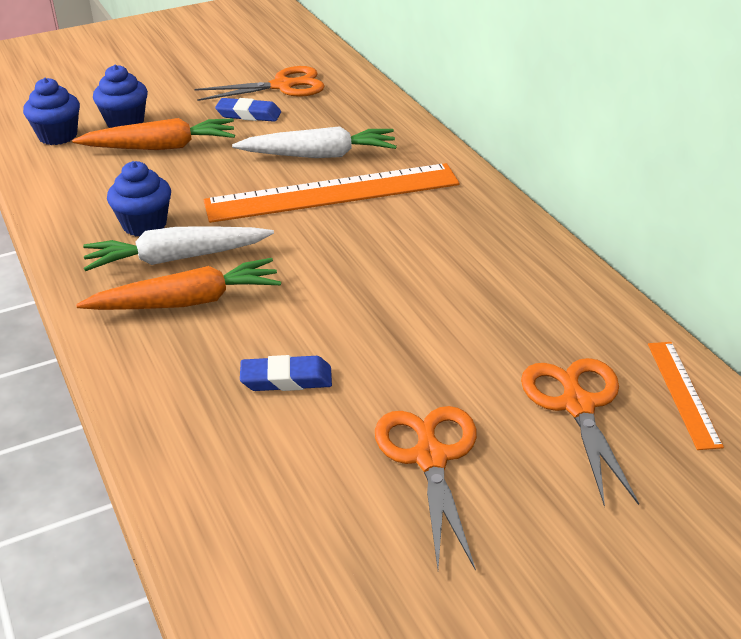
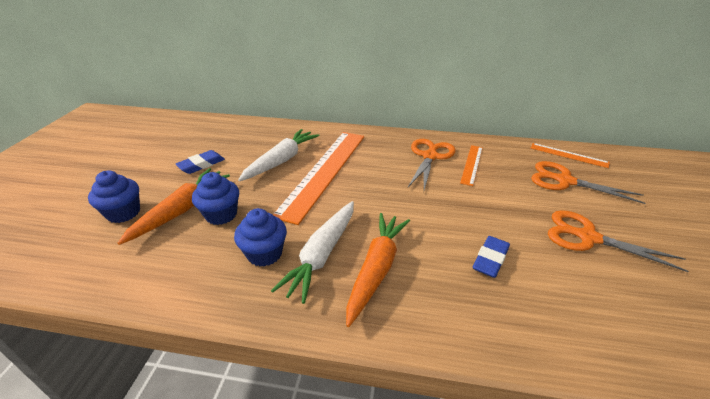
camera: 55 degrees left, 0 degrees up
(58, 136) = (82, 252): blue cupcake -> blue cupcake (221, 215)
(283, 86) = (192, 143): orange scissors -> orange scissors (430, 156)
(507, 300) = (472, 164): none -> orange ruler

